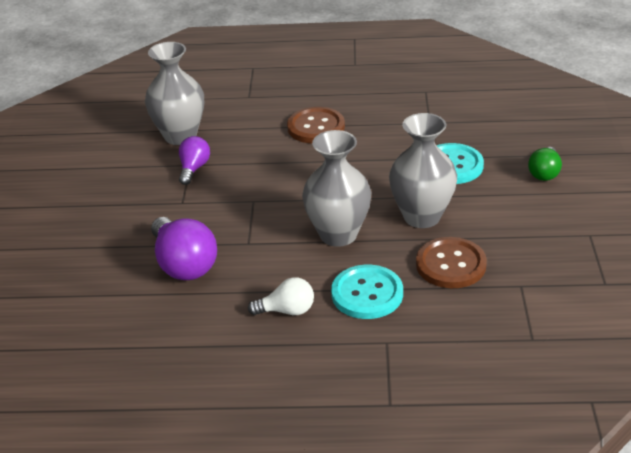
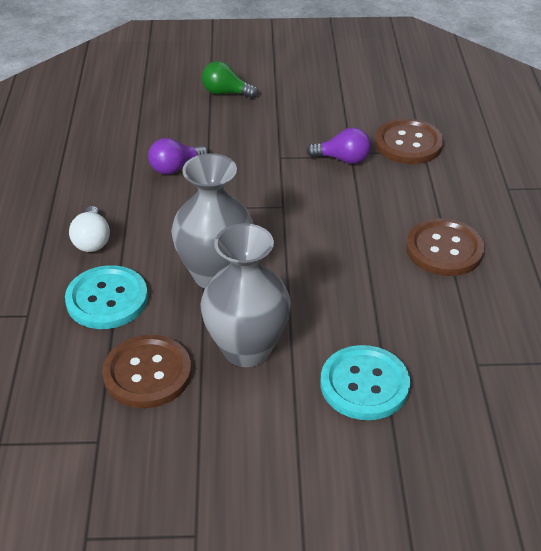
camera: 85 degrees right, 5 degrees up
(180, 136) = (408, 143): grey vase -> brown button
(184, 264) = (175, 168): purple light bulb -> purple light bulb, size x0.59
(544, 173) = (352, 495): green light bulb -> green light bulb (226, 93)

